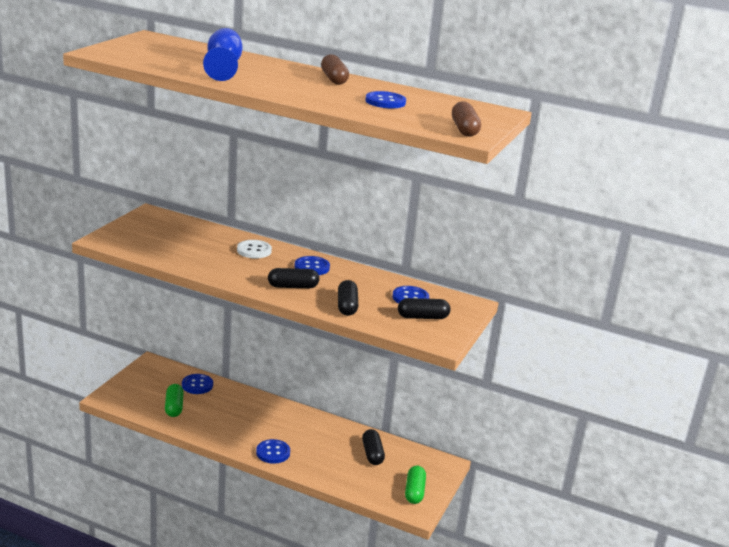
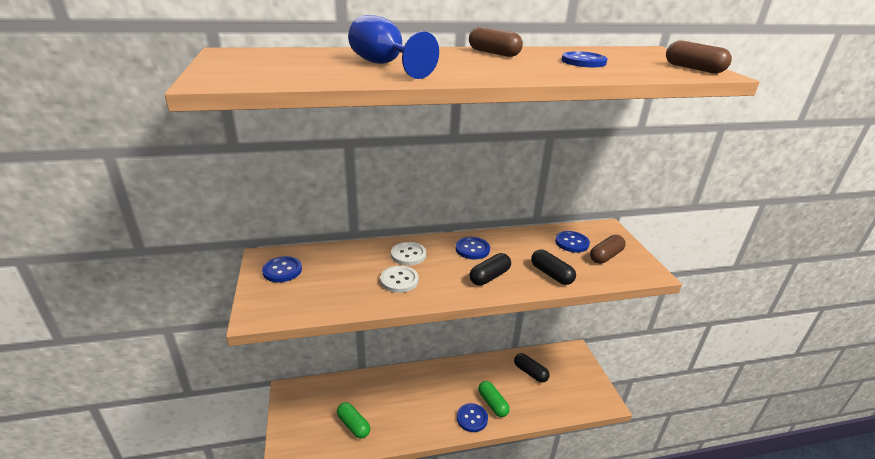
camera: 35 degrees left, 5 degrees up
(197, 385) = (349, 390): blue button -> blue button (282, 270)
(221, 261) = (399, 280): none -> white button
(414, 491) = (587, 387): green capsule -> green capsule (492, 403)
(422, 317) = (605, 256): black capsule -> brown capsule

